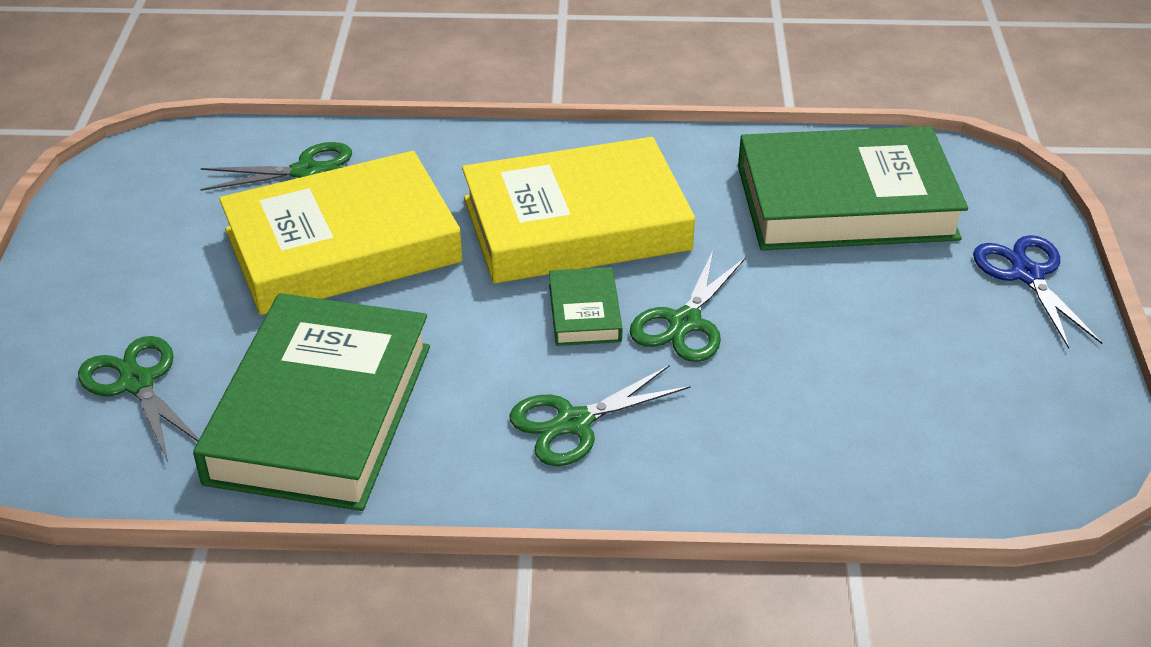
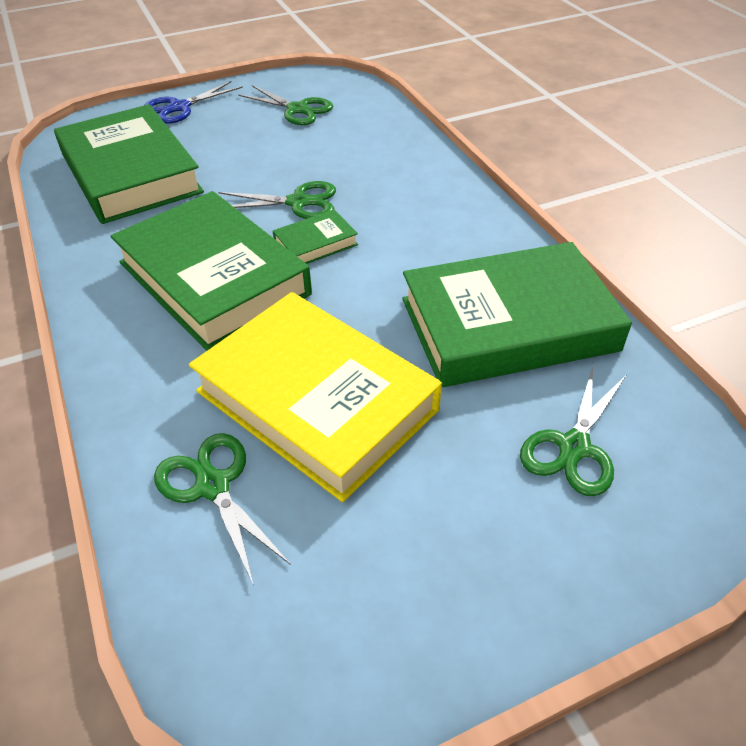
camera: 115 degrees left, 5 degrees up
(574, 423) = (421, 217): green scissors -> green scissors (297, 109)
(576, 224) = (213, 278): yellow book -> green book

